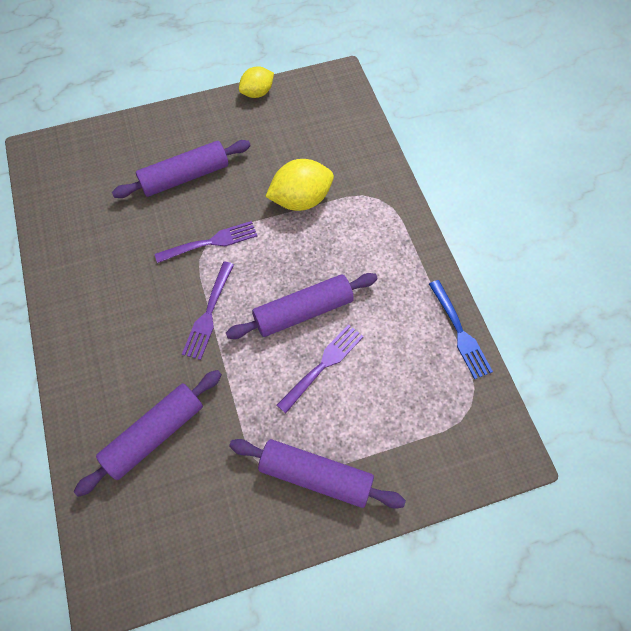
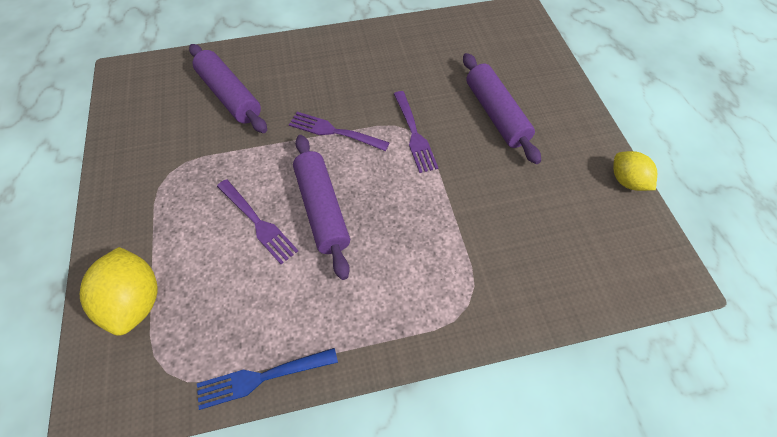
camera: 95 degrees right, 5 degrees down
(301, 199) = (466, 216): yellow lemon -> yellow lemon (136, 301)
(315, 475) = (151, 207): purple rolling pin -> none

